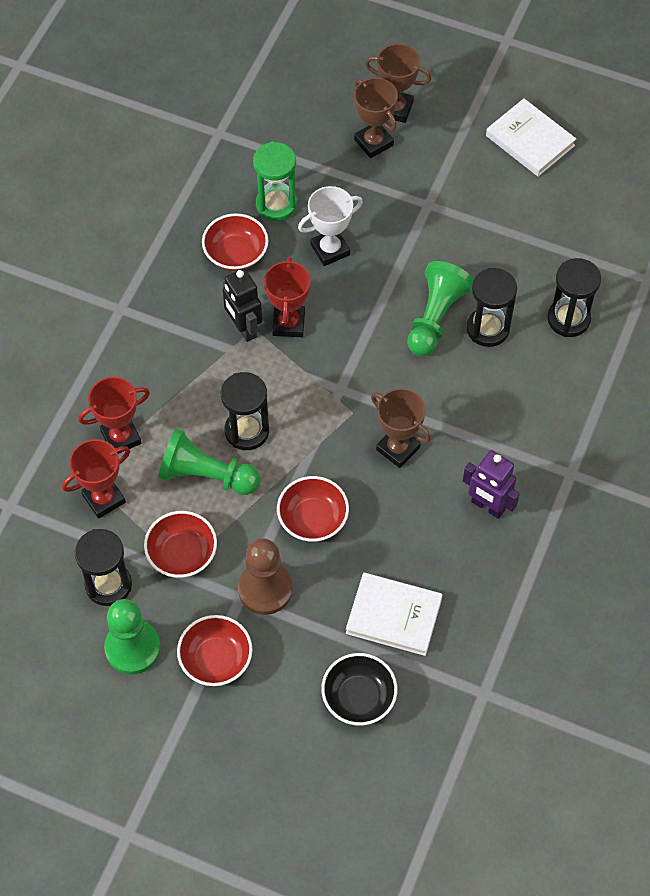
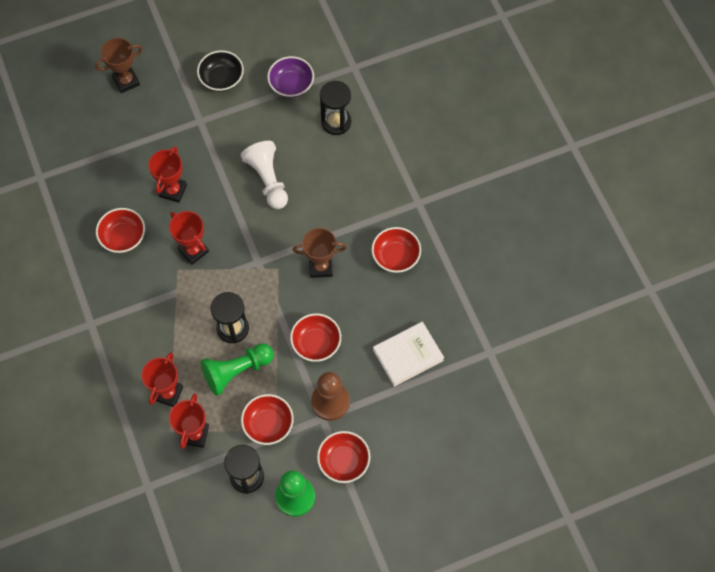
camera: 45 degrees left, 5 degrees up
(243, 328) = (171, 274): black robot -> none
(276, 204) = (116, 190): green hourglass -> none
(330, 250) = (173, 190): white trophy -> red trophy
(358, 697) = (433, 412): black bowl -> black bowl (222, 79)
(373, 142) = (134, 110): brown trophy -> none
(435, 318) = (268, 180): green pawn -> white pawn
(487, 506) = (395, 256): purple robot -> red bowl
(488, 329) = (301, 162): black hourglass -> none
(530, 140) = (218, 40): white book -> none
(560, 244) = (291, 85): none -> purple bowl

